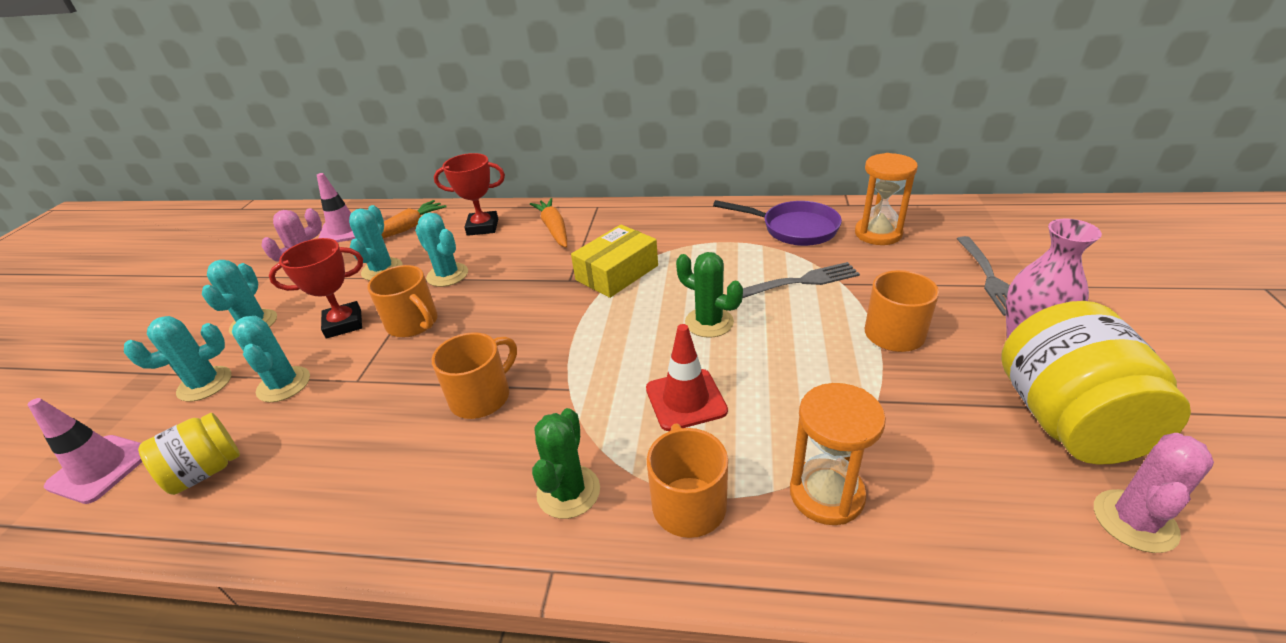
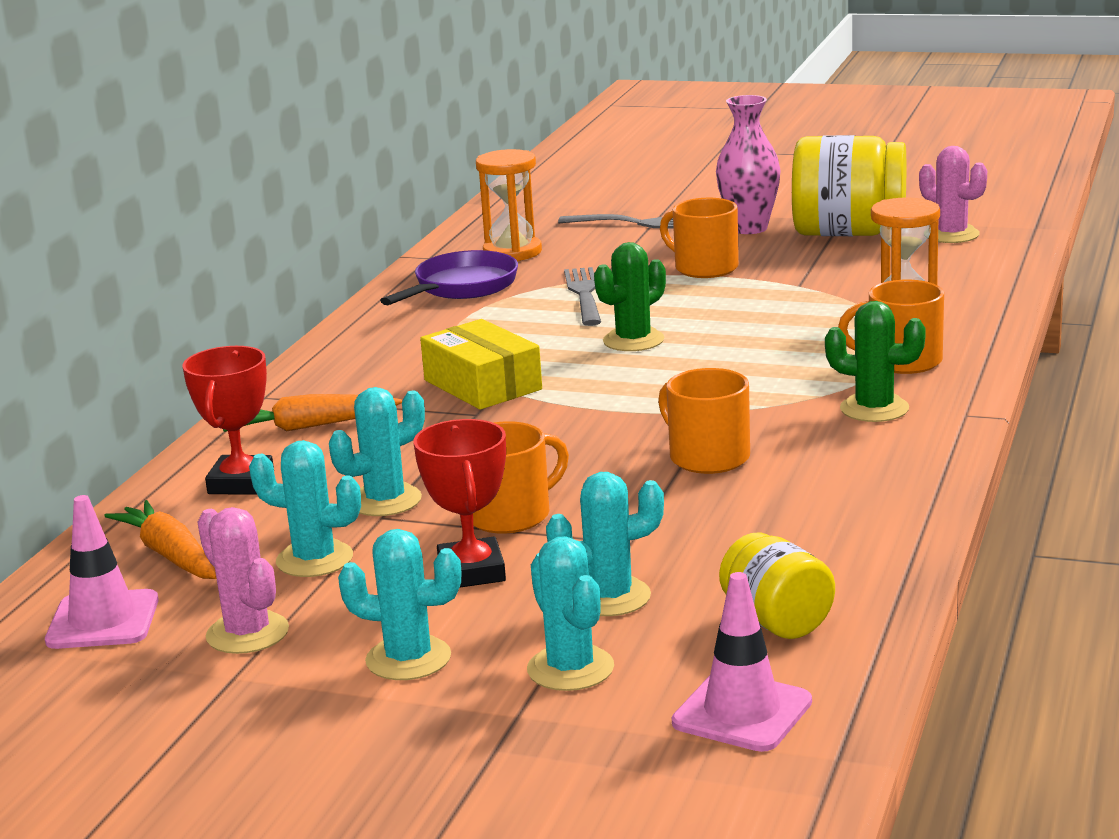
camera: 80 degrees left, 15 degrees down
(686, 400) = (762, 357): red traffic cone -> none

